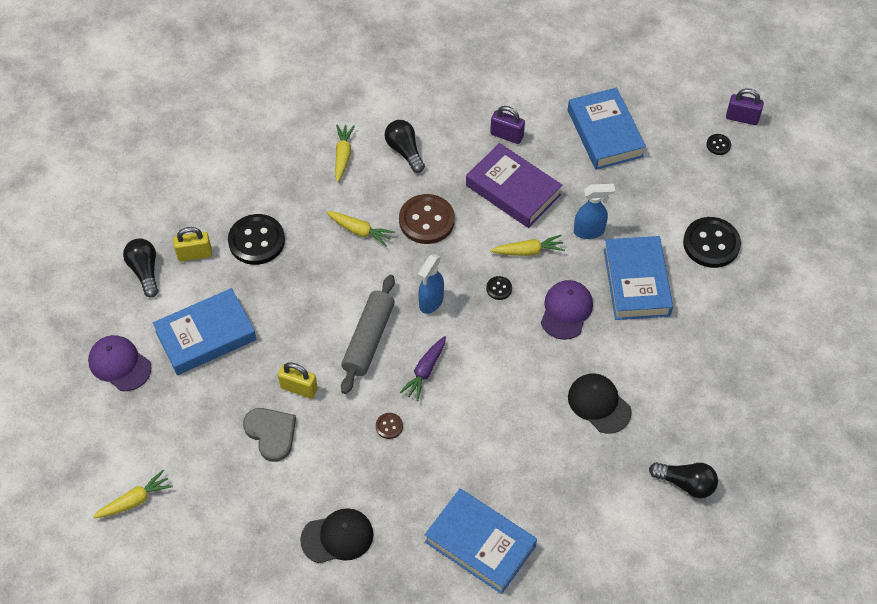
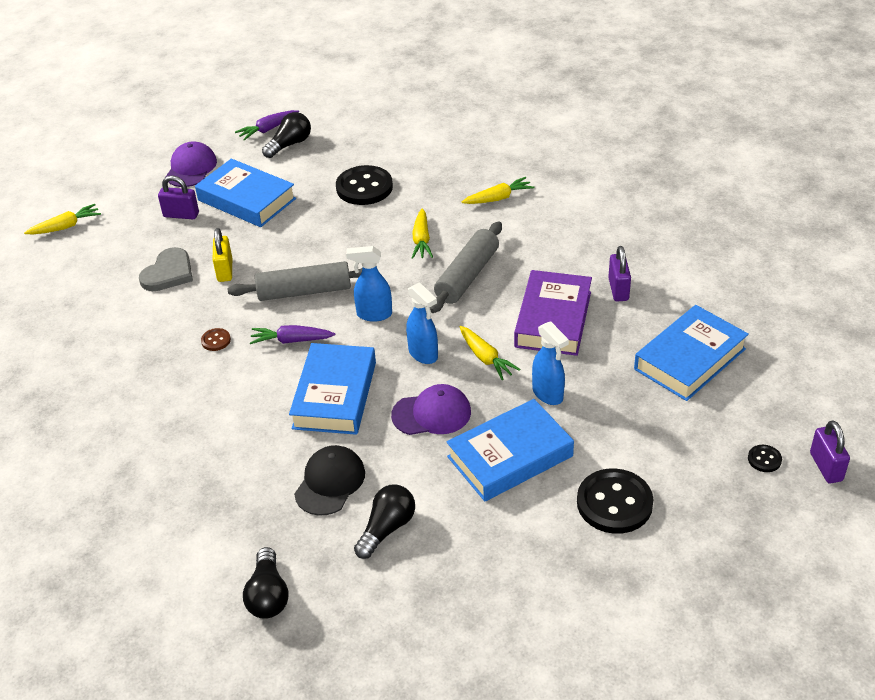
camera: 65 degrees right, 15 degrees down
(105, 279) = (268, 129): none -> purple carrot
(135, 500) = (65, 227): yellow carrot -> yellow carrot turned 60 degrees counterclockwise
(190, 396) = (181, 215): none -> purple padlock
(195, 254) = (325, 162): yellow padlock -> none
(337, 537) = (80, 353): black cap -> none
(404, 151) = (537, 232): black light bulb -> black light bulb (387, 528)
(426, 220) = (467, 276): brown button -> grey rolling pin
(480, 544) = (115, 452): blue book -> blue book (334, 395)
(499, 288) = (423, 354): black button -> blue spray bottle

